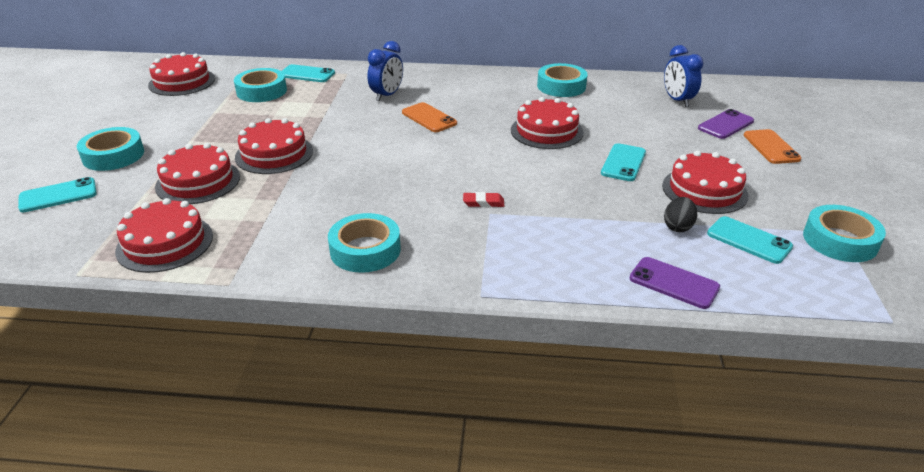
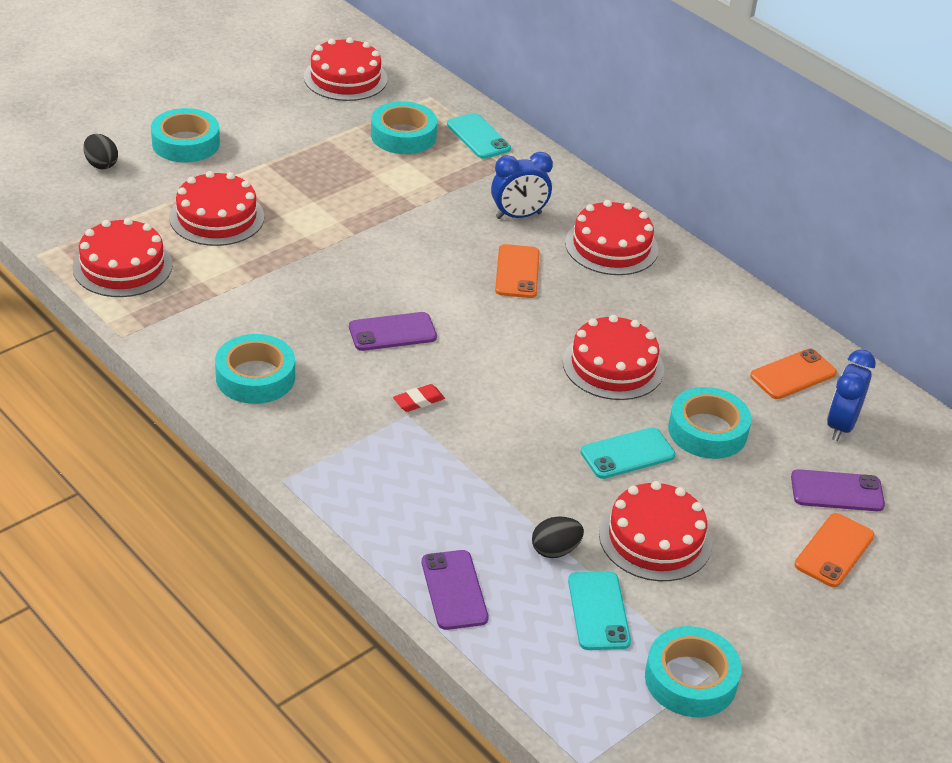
camera: 40 degrees right, 5 degrees up
(58, 195) = (101, 164): turquoise phone -> black egg
(274, 154) = (314, 225): red cake -> red cake (611, 246)
(410, 179) = (392, 332): none -> purple phone
(483, 203) = (418, 401): red eraser -> red eraser turned 75 degrees counterclockwise
(561, 86) = (733, 320): turquoise tape -> turquoise tape (707, 431)
(624, 93) = (793, 375): none -> orange phone

